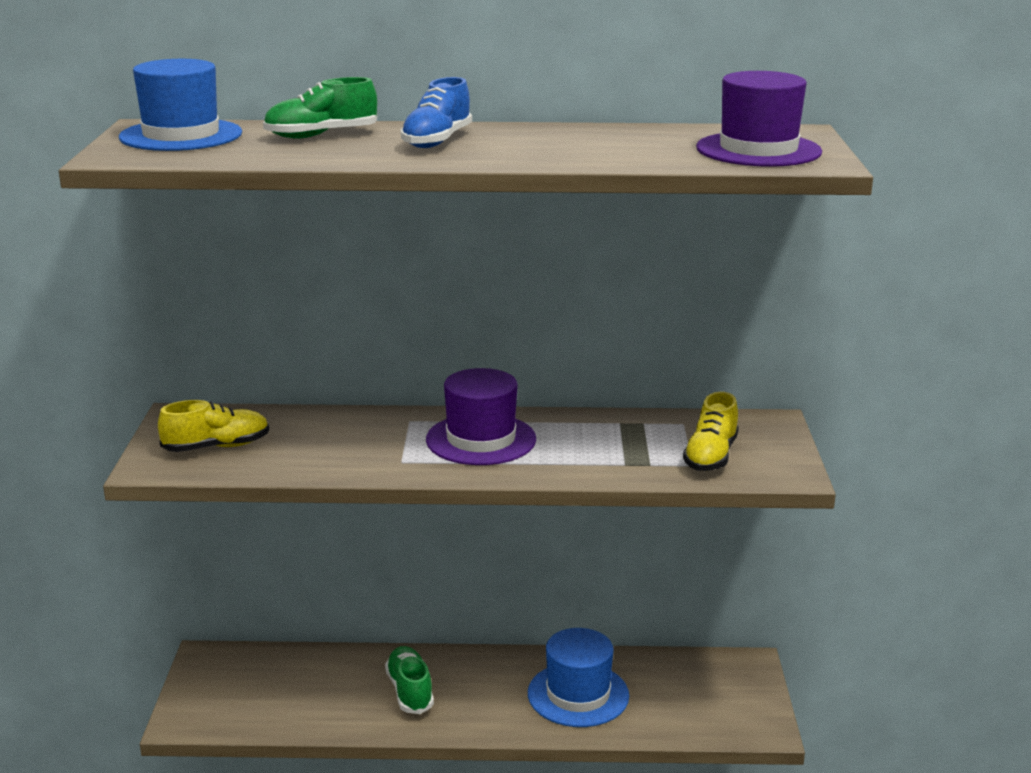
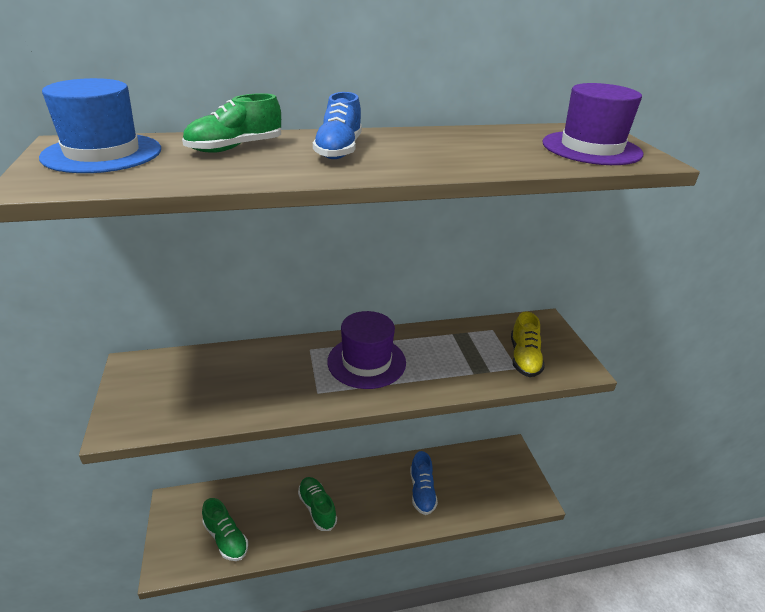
camera: 15 degrees left, 10 degrees up
(216, 447) = (169, 396): yellow shoe -> none
(270, 705) = (226, 538): none -> green shoe
(578, 694) = (422, 491): blue hat -> blue shoe

